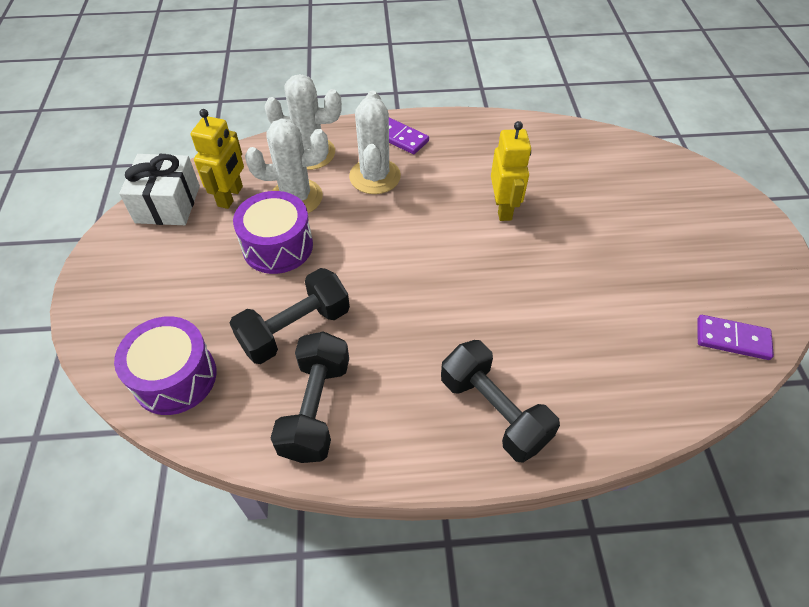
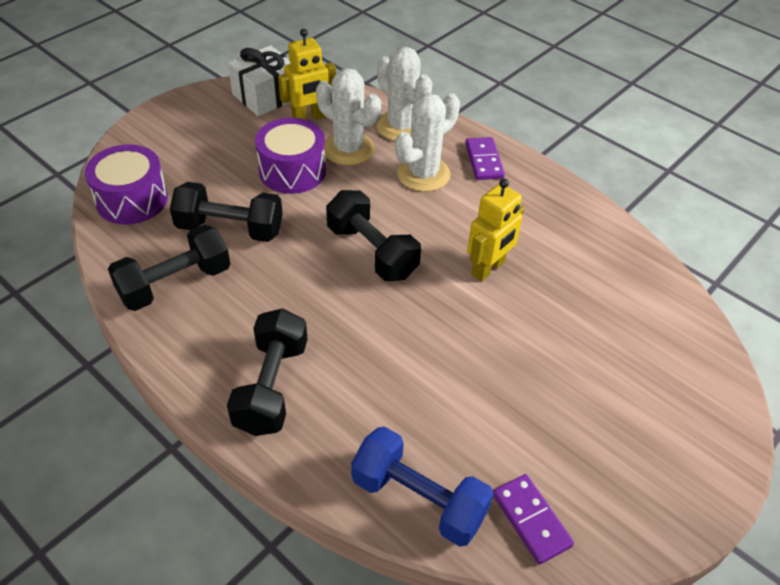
camera: 45 degrees right, 5 degrees down
(419, 258) = (372, 251): none -> black dumbbell
(671, 389) = (418, 499): none -> blue dumbbell

